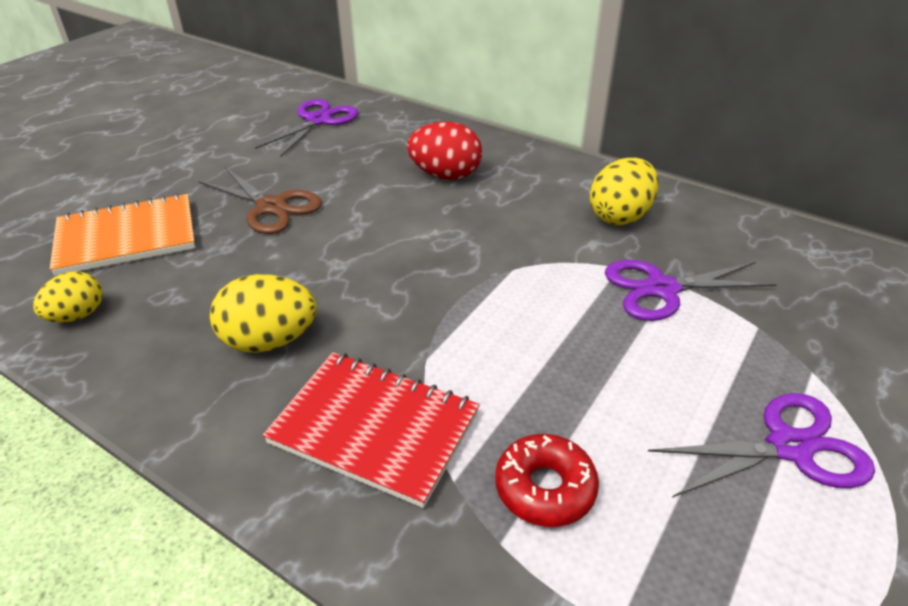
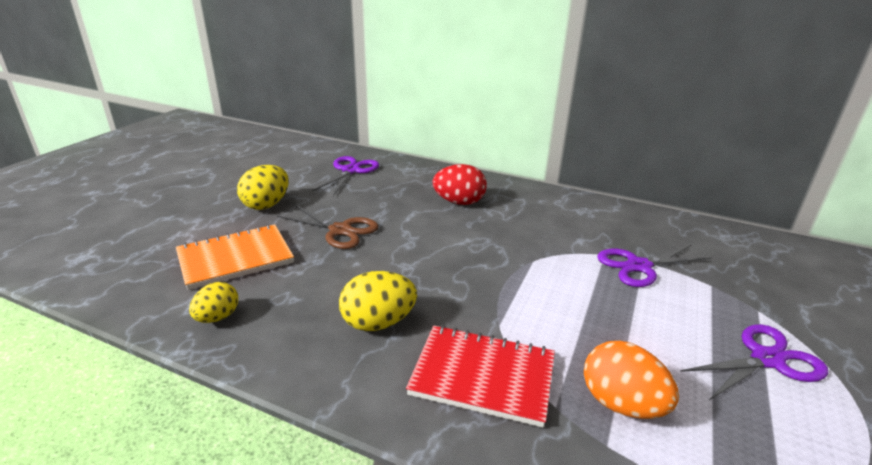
camera: 10 degrees left, 10 degrees down
(545, 488) = (621, 404): red donut -> orange egg
(620, 216) = (590, 222): yellow egg -> yellow egg (266, 205)

